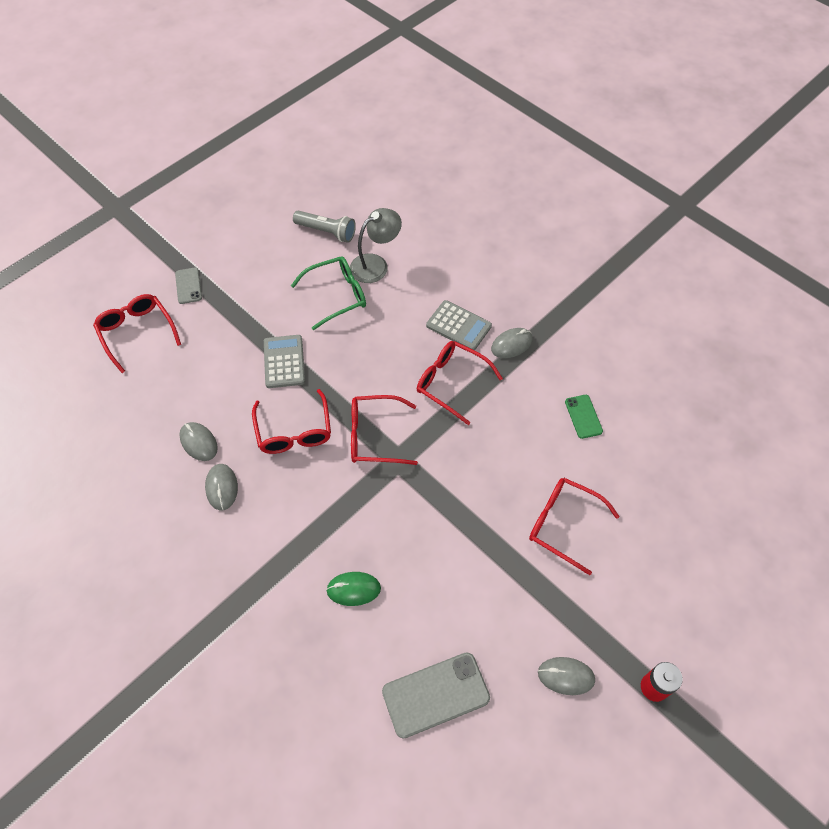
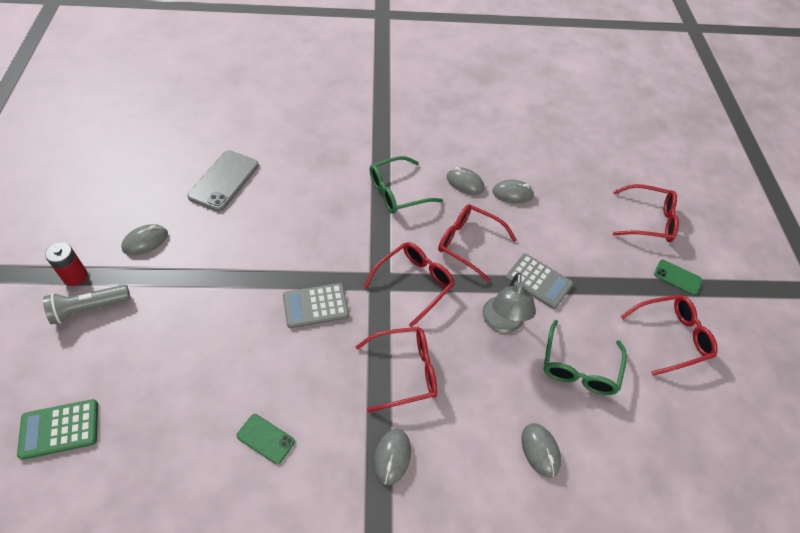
camera: 130 degrees right, 5 degrees down
(188, 286) = (677, 277): grey phone -> green phone
(290, 530) = (397, 192): none -> green glasses
(326, 232) = (673, 423): grey flashlight -> grey flashlight (89, 308)
(353, 589) = (324, 192): green mouse -> none
(375, 264) = (593, 429): grey lamp -> grey lamp (502, 323)
(420, 280) = (540, 450): none -> grey mouse
(458, 326) = (455, 432): grey calculator -> grey calculator (315, 306)
(563, 524) = (215, 331): red glasses -> red glasses (671, 337)
(727, 537) = (59, 429): none -> green calculator

